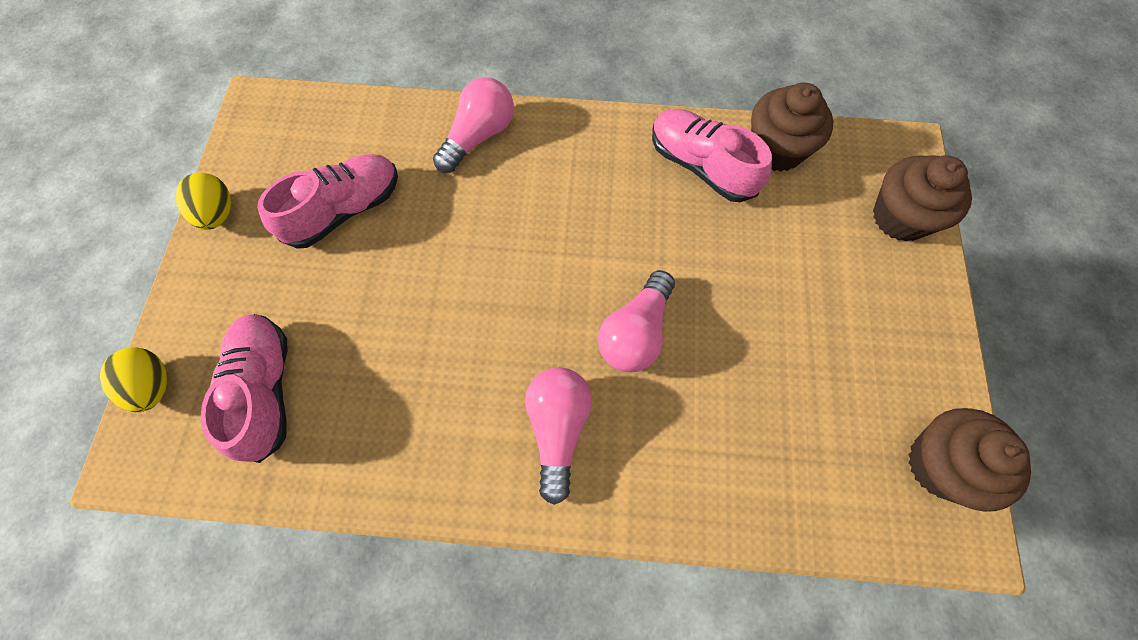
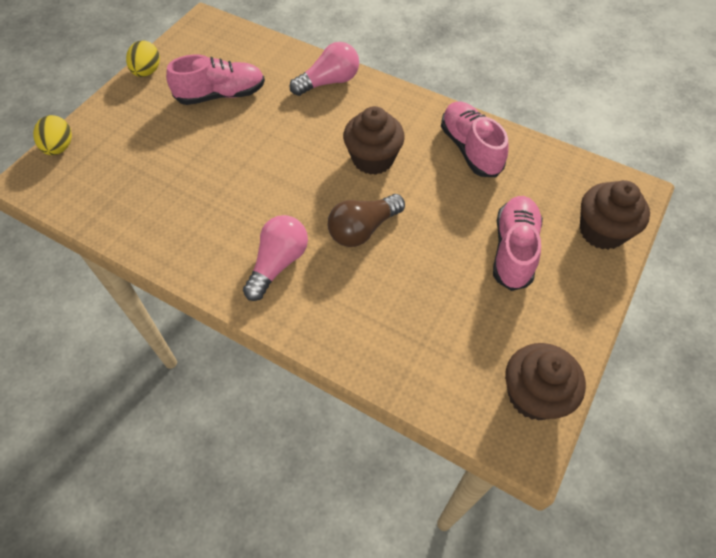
camera: 25 degrees right, 10 degrees down
(265, 390) = (118, 173): pink shoe -> pink shoe (513, 250)
(635, 333) = (363, 229): pink light bulb -> brown light bulb
(776, 150) = (532, 157): brown cupcake -> brown cupcake (373, 159)

